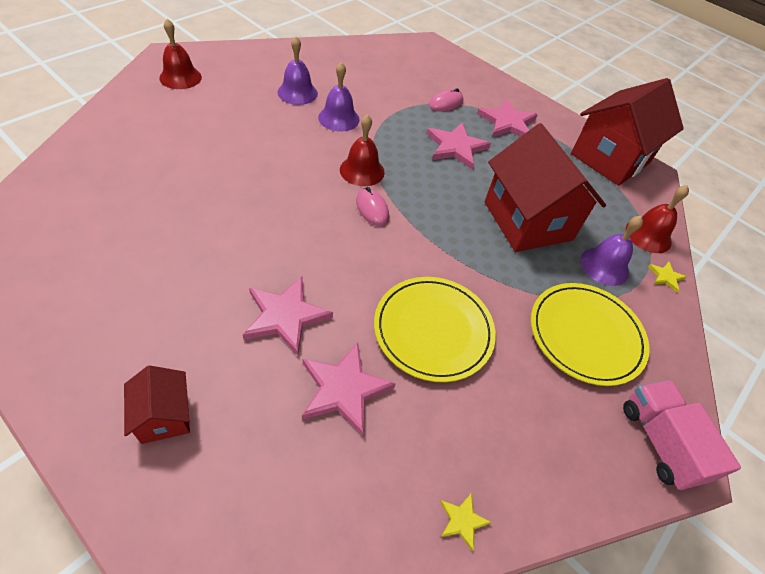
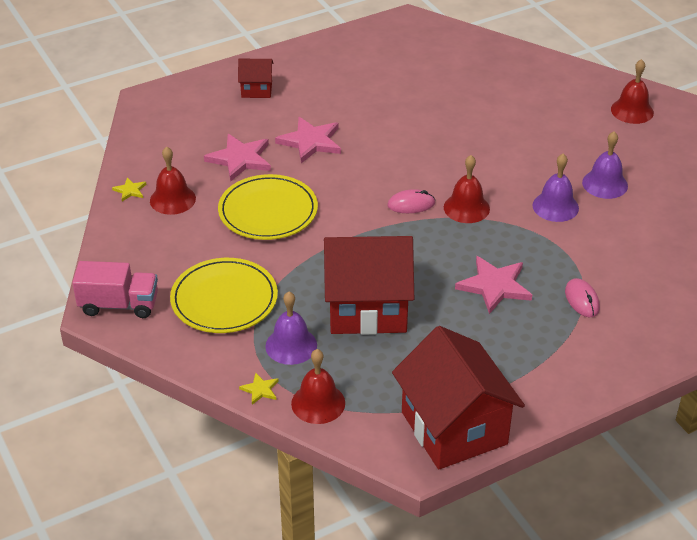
camera: 115 degrees right, 10 degrees down
(456, 449) = (172, 199): none -> red bell
(507, 123) = (538, 347): pink star -> none

